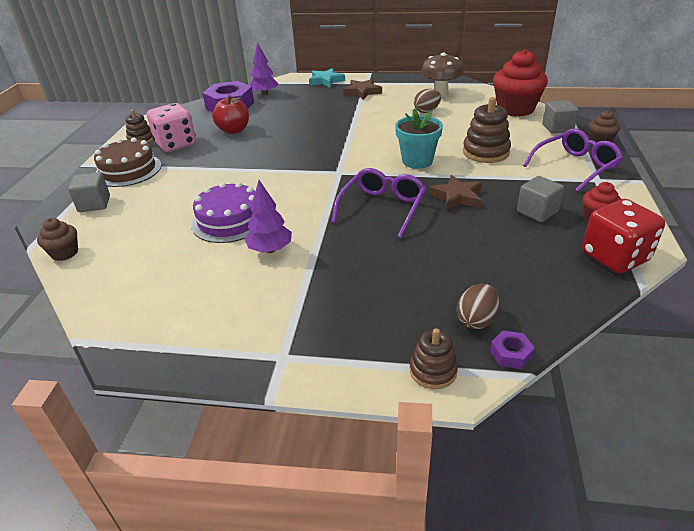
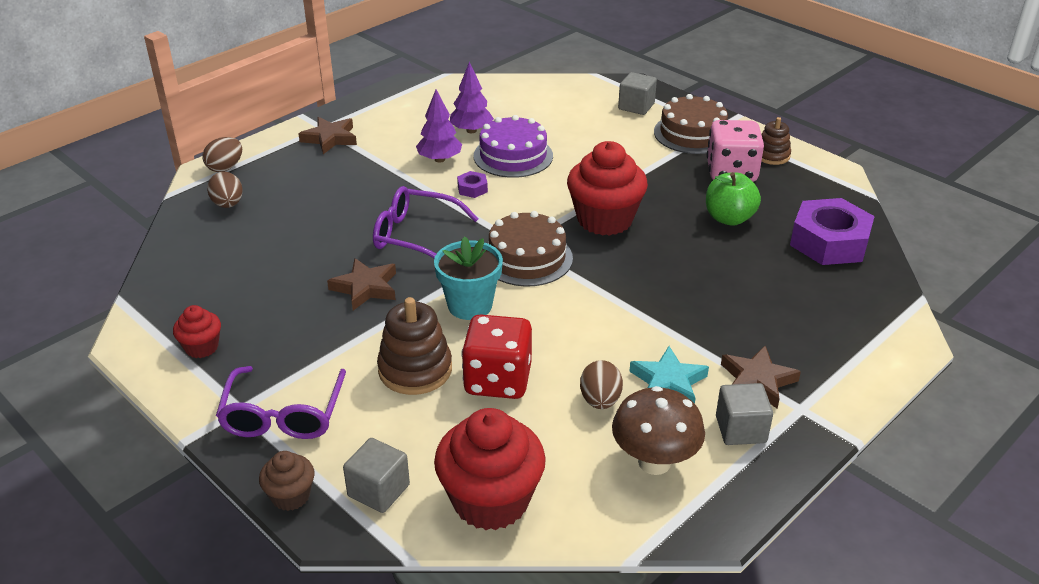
camera: 125 degrees right, 0 degrees up
(65, 253) = (564, 84): brown cupcake -> none
(234, 130) = (729, 218): red apple -> green apple
(264, 94) = (852, 286): purple tree -> purple tree (471, 130)
(278, 159) = (604, 220): none -> red cupcake
(299, 334) = (330, 138): none -> brown star
(326, 81) = (857, 369): turquoise star -> turquoise star (668, 382)
(350, 164) = (527, 258): none -> brown cake
(382, 208) = (415, 236): purple glasses -> purple glasses turned 135 degrees clockwise
(433, 371) = (225, 168): brown stacking toy -> brown egg
(510, 354) = (185, 200): purple nut -> purple nut (472, 189)
(537, 211) = (268, 319): grey cube -> grey cube (740, 429)
(614, 257) = (157, 312): red dice -> red dice (498, 380)

